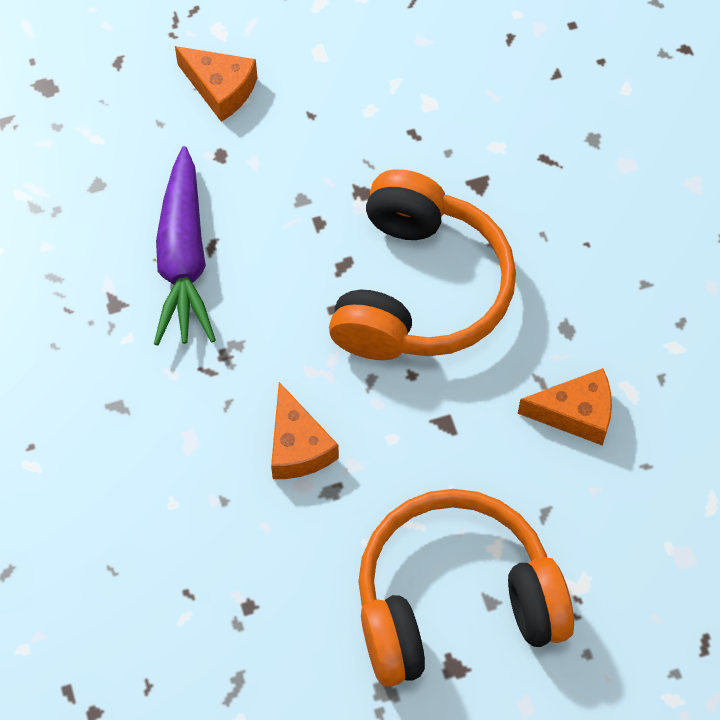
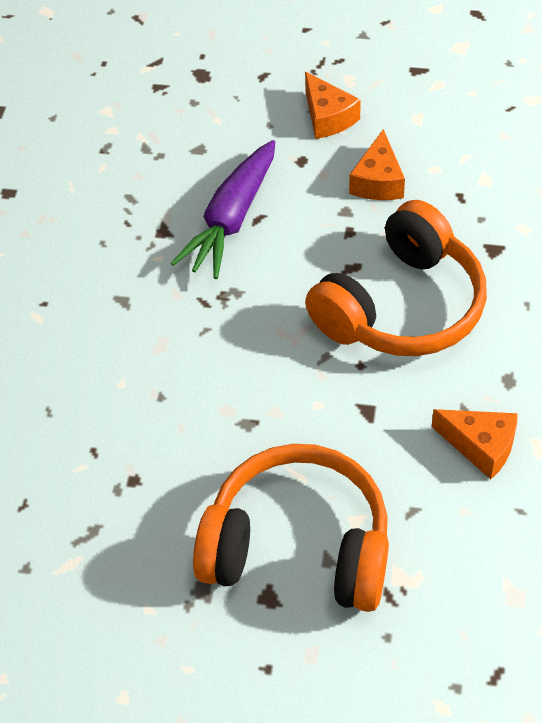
camera: 30 degrees right, 10 degrees down
(298, 446) = (240, 381): orange cheese -> orange cheese (378, 181)

